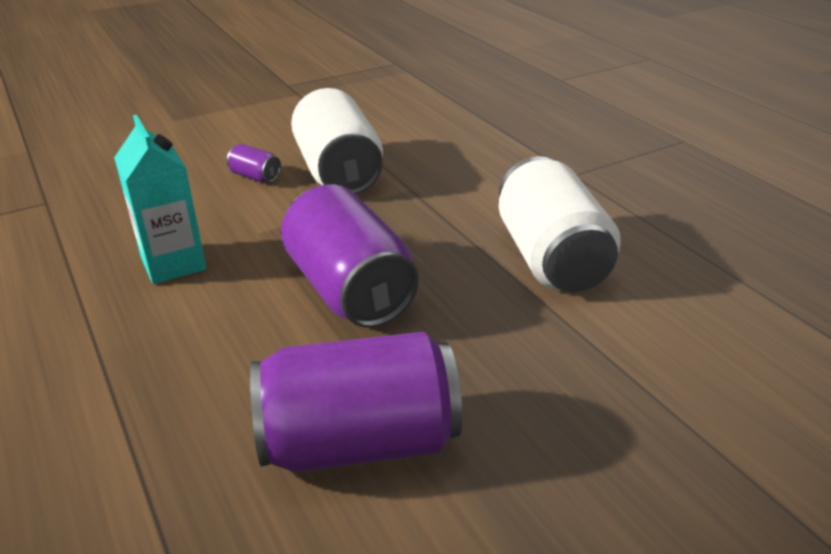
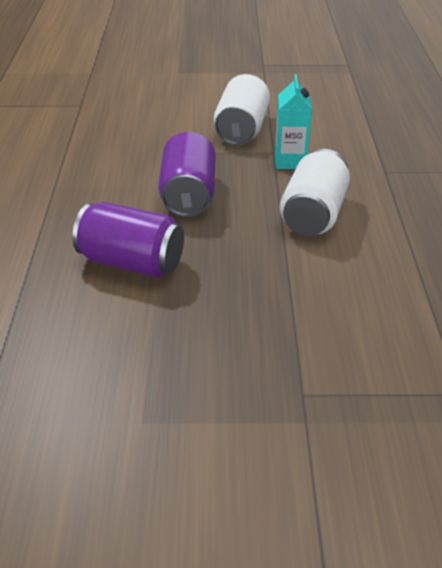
camera: 30 degrees right, 5 degrees up
(173, 263) = (116, 155): turquoise carton -> turquoise carton (290, 161)
(255, 177) = (193, 120): purple can -> none

